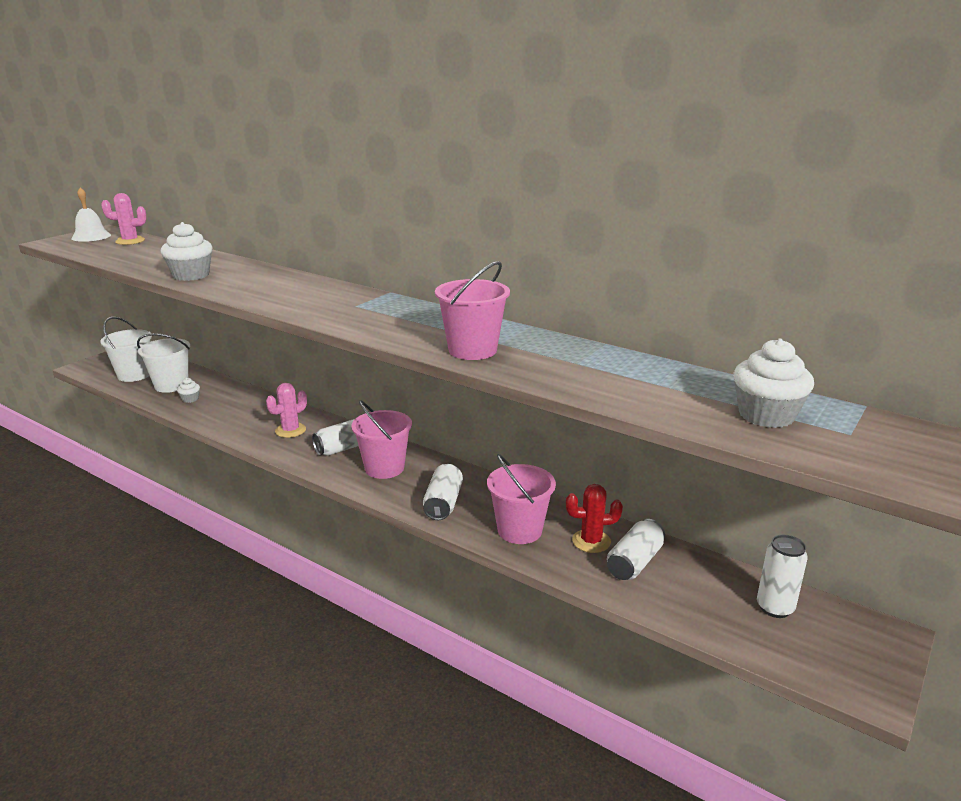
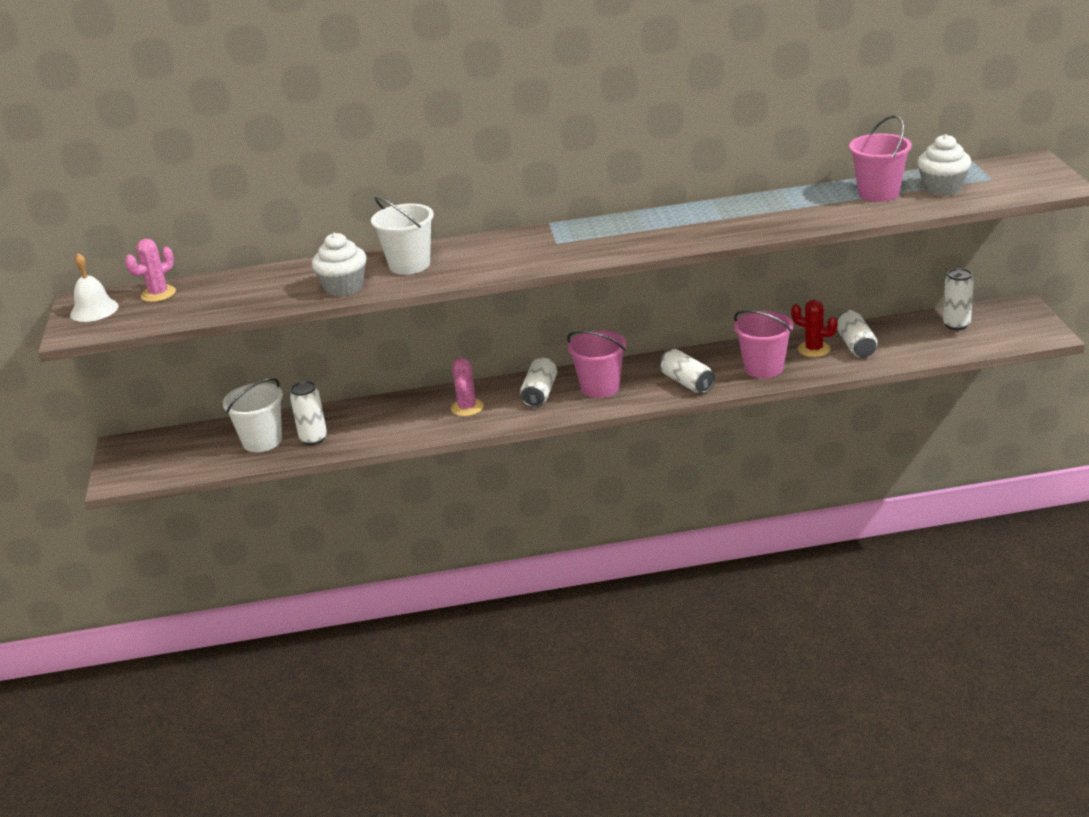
camera: 40 degrees left, 5 degrees up
(134, 375) = (196, 455): white bucket -> white bucket (409, 265)
(190, 399) = (313, 439): white cupcake -> white can
(472, 350) = (718, 231): pink bucket -> pink bucket (878, 193)
(591, 541) = (814, 349): red cactus -> red cactus turned 75 degrees clockwise

